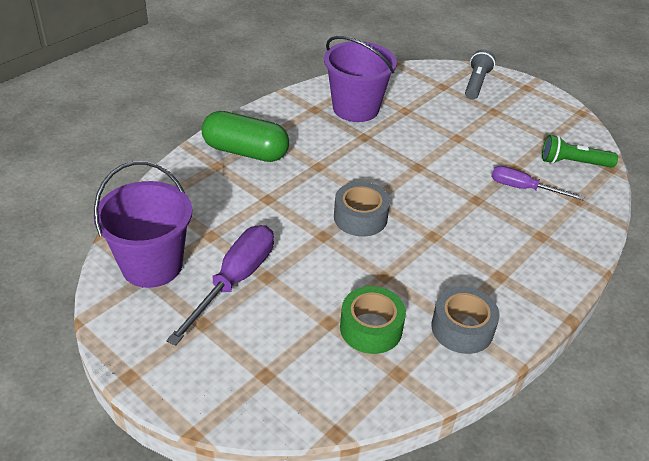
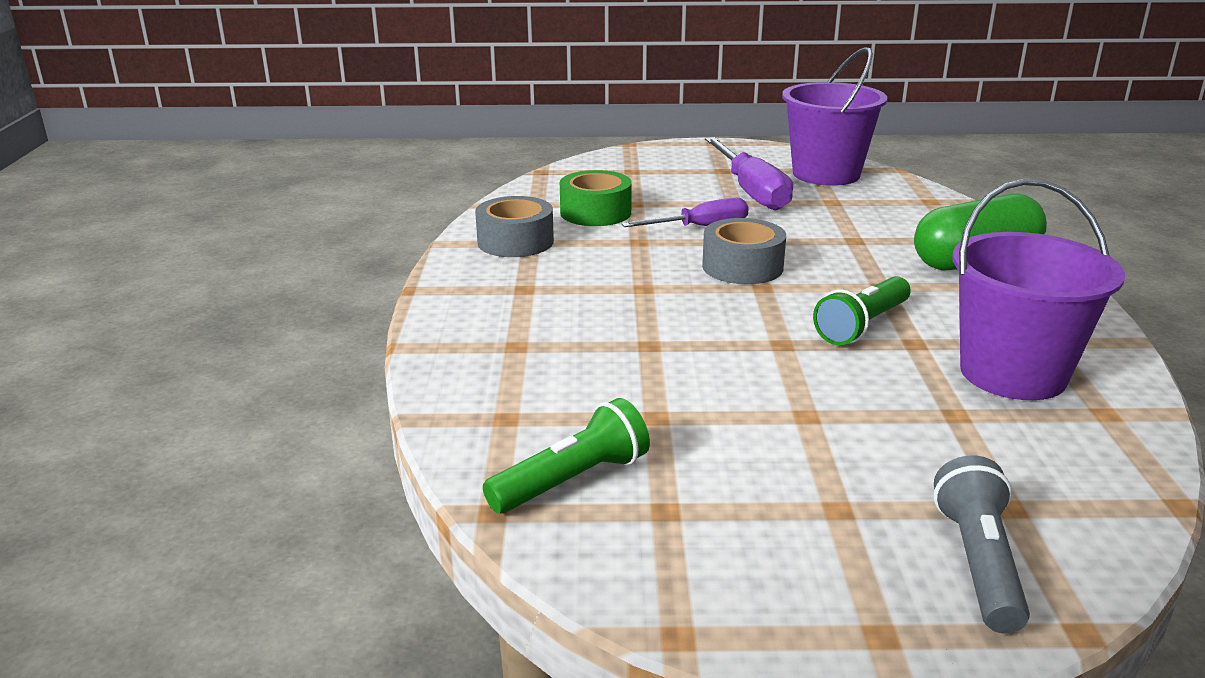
camera: 140 degrees right, 15 degrees down
(369, 154) = (862, 326): none -> green flashlight
(476, 83) = (978, 563): grey flashlight -> grey flashlight turned 150 degrees counterclockwise
(523, 188) = (606, 391): purple screwdriver -> purple screwdriver (700, 227)

